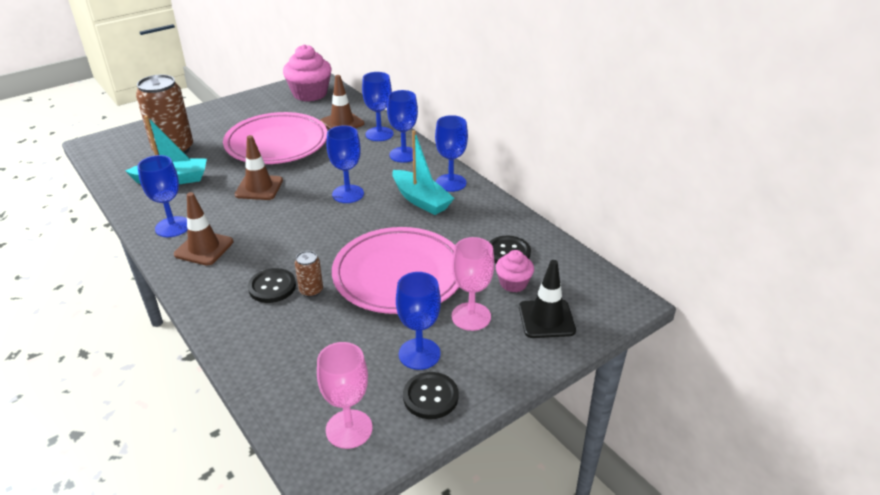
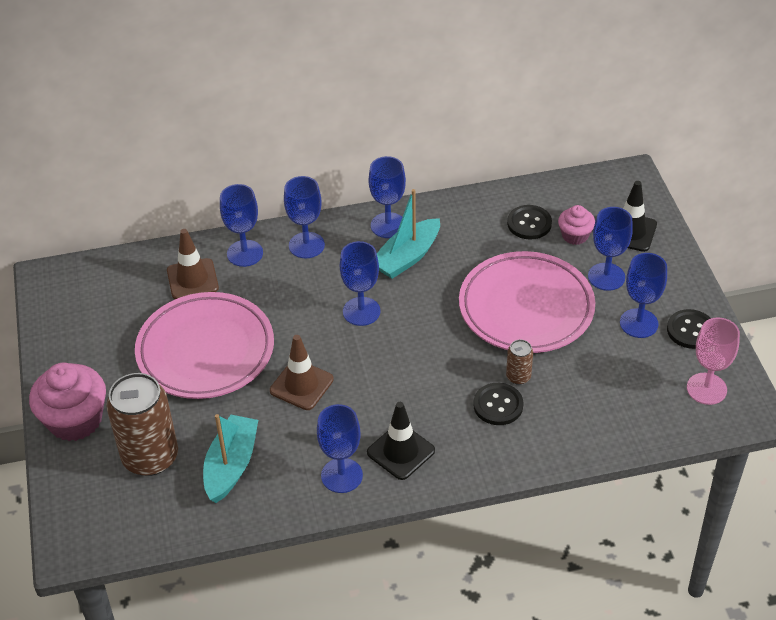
camera: 65 degrees left, 10 degrees up
(204, 248) = (400, 451): brown traffic cone -> black traffic cone
(310, 94) = (87, 292): pink cupcake -> pink cupcake (75, 420)
(421, 200) = (407, 257): turquoise boat -> turquoise boat turned 150 degrees clockwise
(471, 316) = (606, 277): pink goblet -> blue goblet

